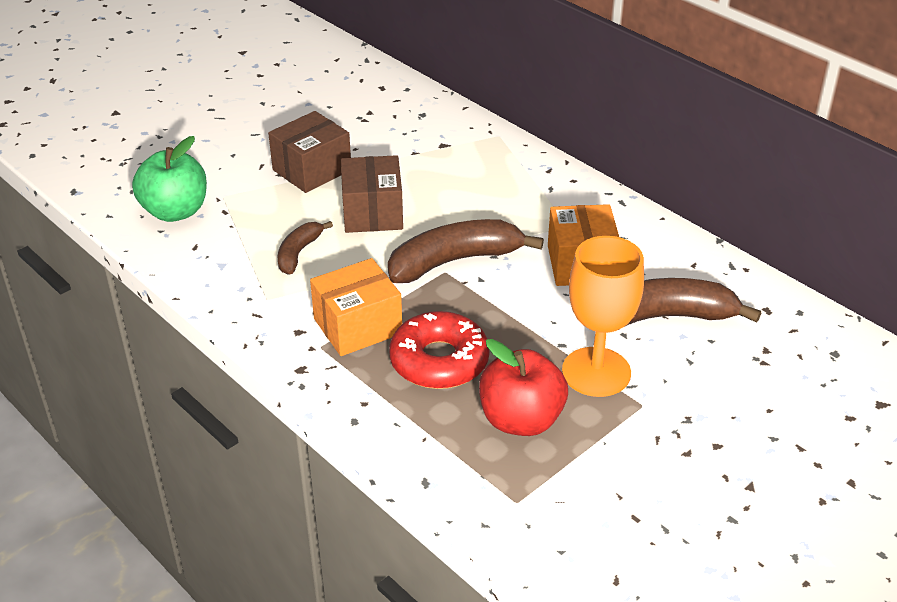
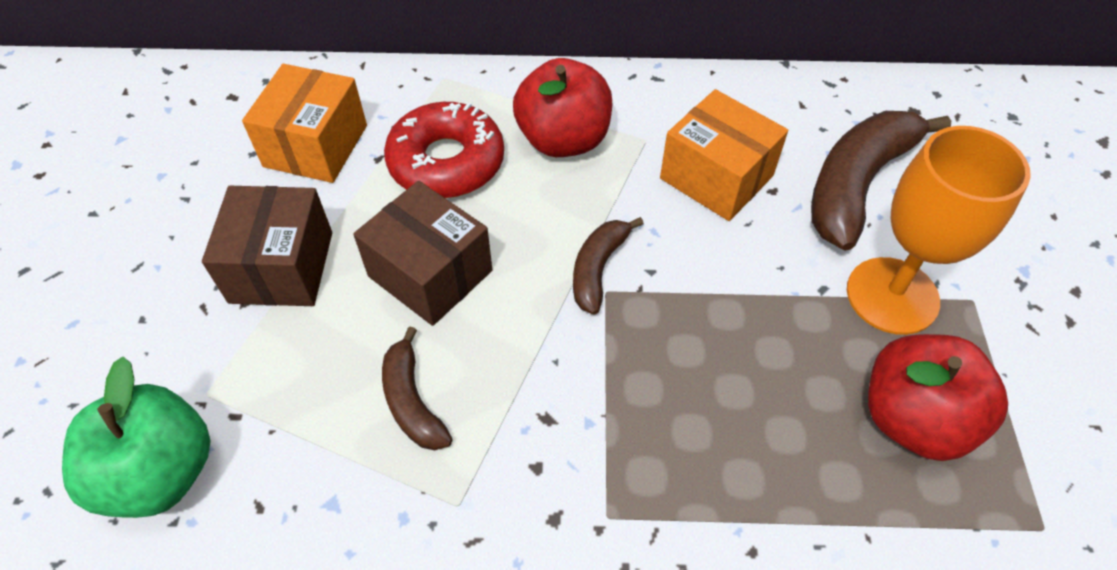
camera: 45 degrees left, 15 degrees up
(358, 326) = (610, 447): orange box -> orange box (316, 146)
(439, 361) = (749, 416): red donut -> red donut (446, 162)
(454, 261) = (598, 269): brown banana -> brown banana, size x0.54
(521, 199) = (563, 140): none -> red apple

